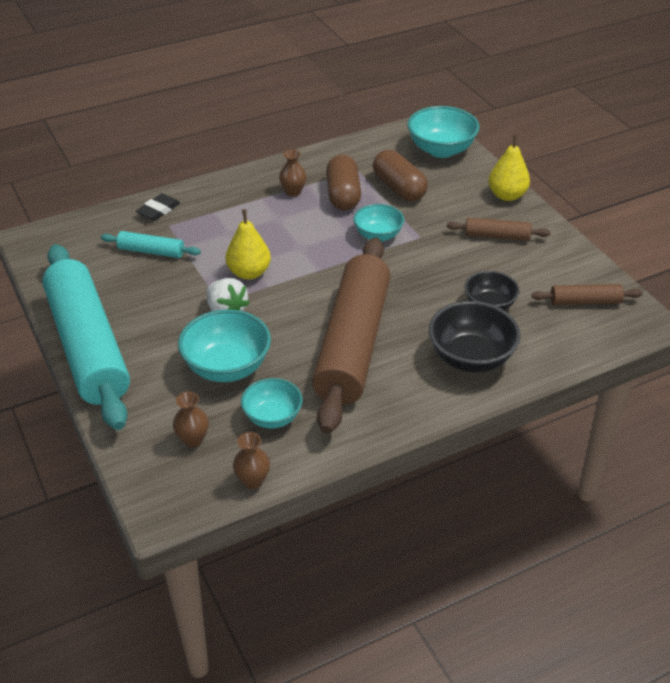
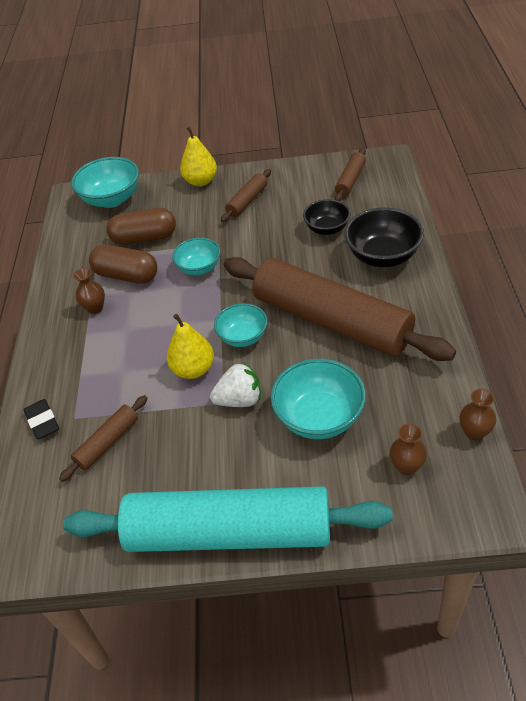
camera: 60 degrees left, 5 degrees up
(151, 251) = (107, 442): turquoise rolling pin -> brown rolling pin
(272, 417) = (400, 399): turquoise bowl -> turquoise bowl (243, 337)

